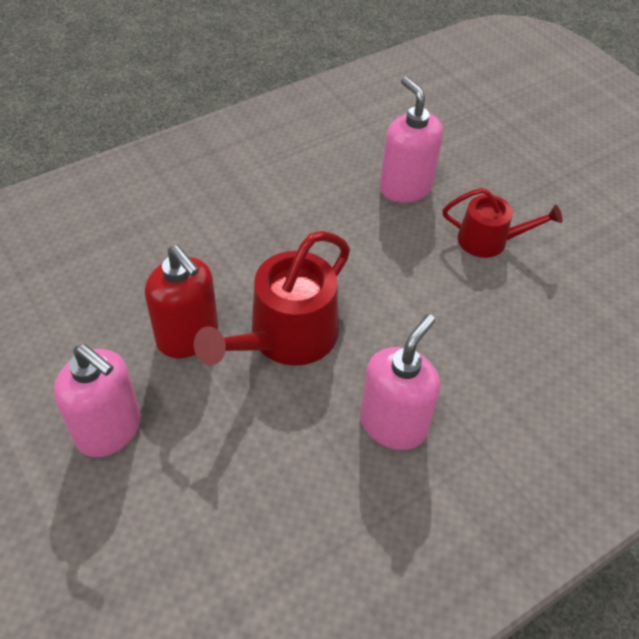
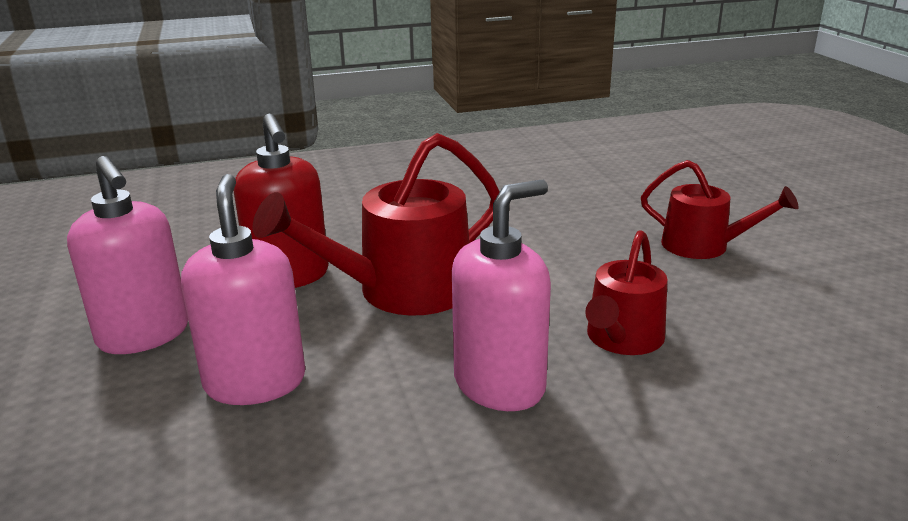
camera: 20 degrees right, 25 degrees down
(405, 188) = (610, 199): pink soap dispenser -> pink soap dispenser (255, 382)
(459, 360) = (622, 339): none -> red watering can

